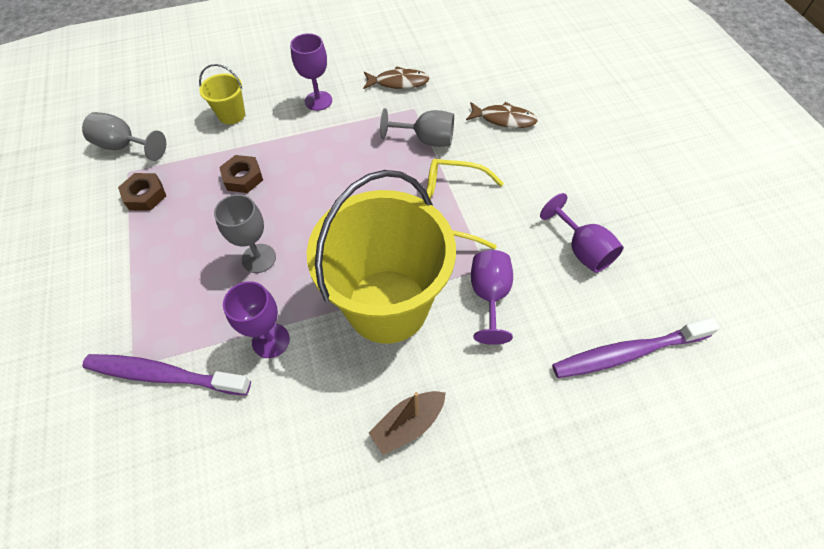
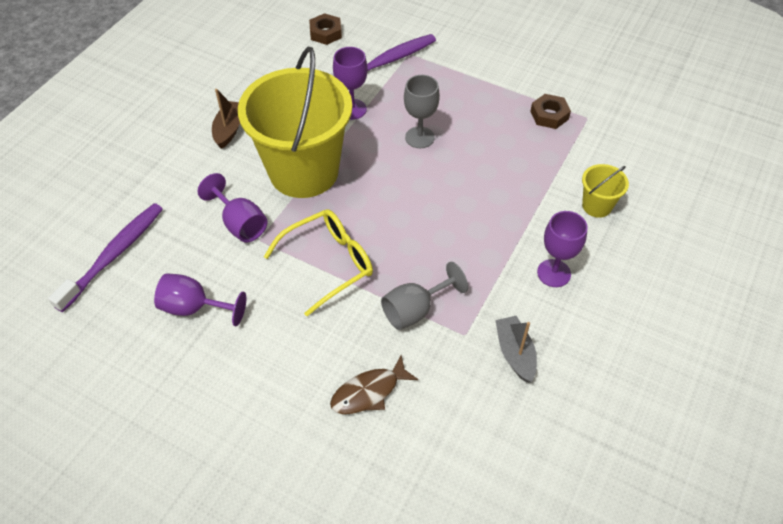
camera: 135 degrees right, 5 degrees down
(125, 146) = (621, 129): grey goblet -> none
(243, 178) = (508, 171): brown nut -> brown nut (325, 33)
(398, 82) = (515, 353): brown fish -> grey boat

